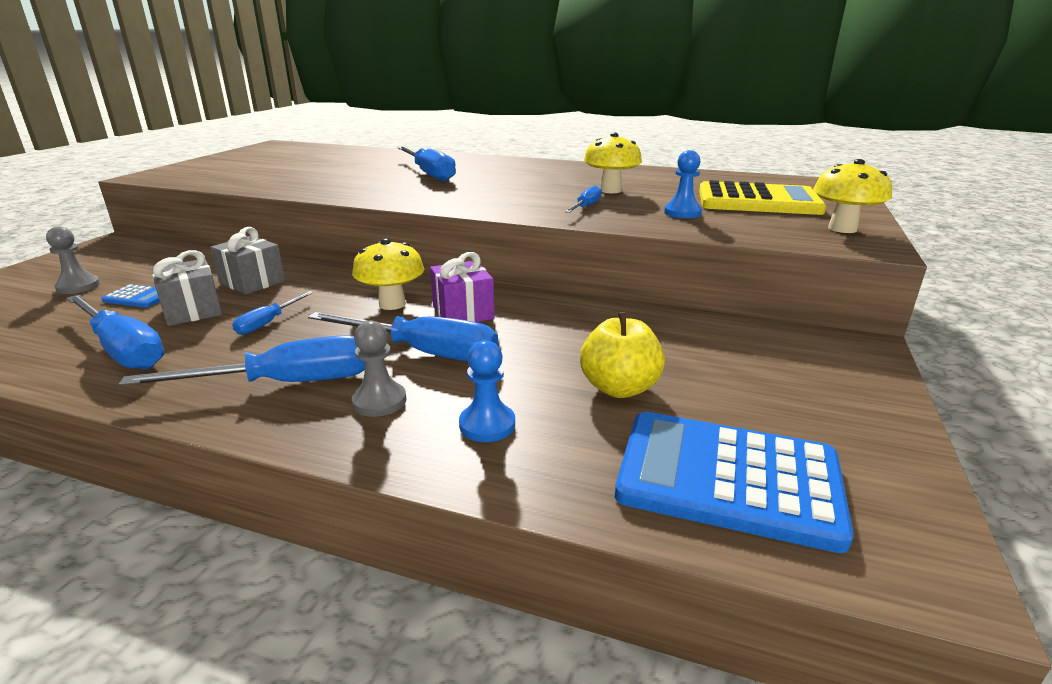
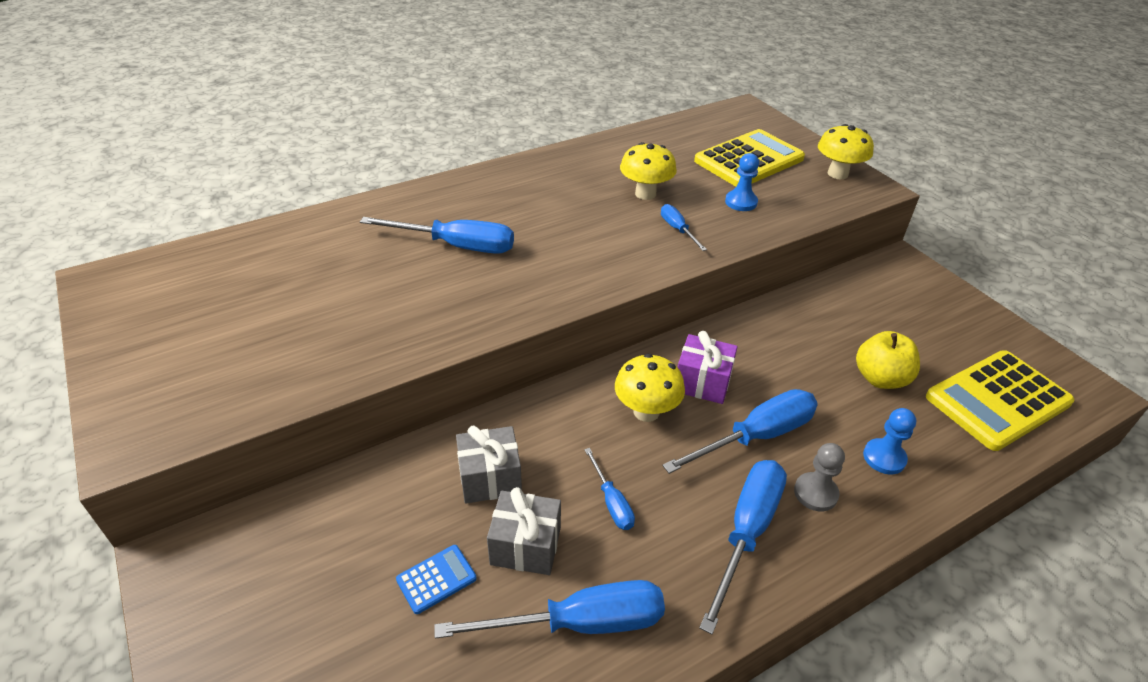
camera: 50 degrees left, 15 degrees up
(78, 286) = (333, 627): grey pawn -> none
(728, 478) = (997, 400): blue calculator -> yellow calculator

